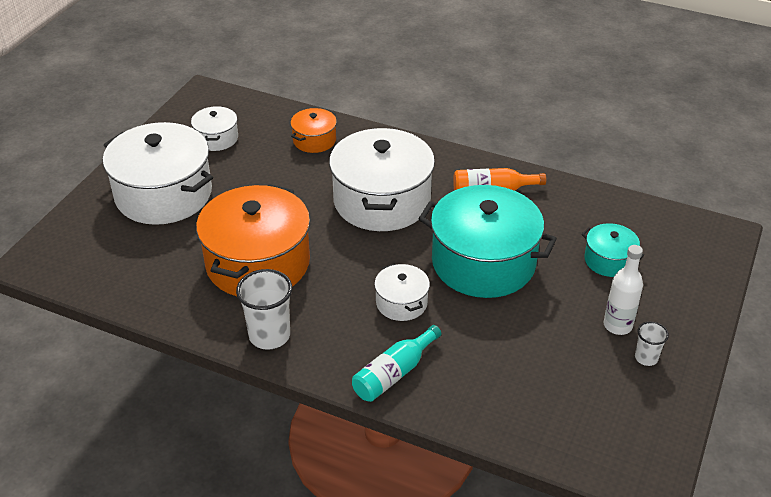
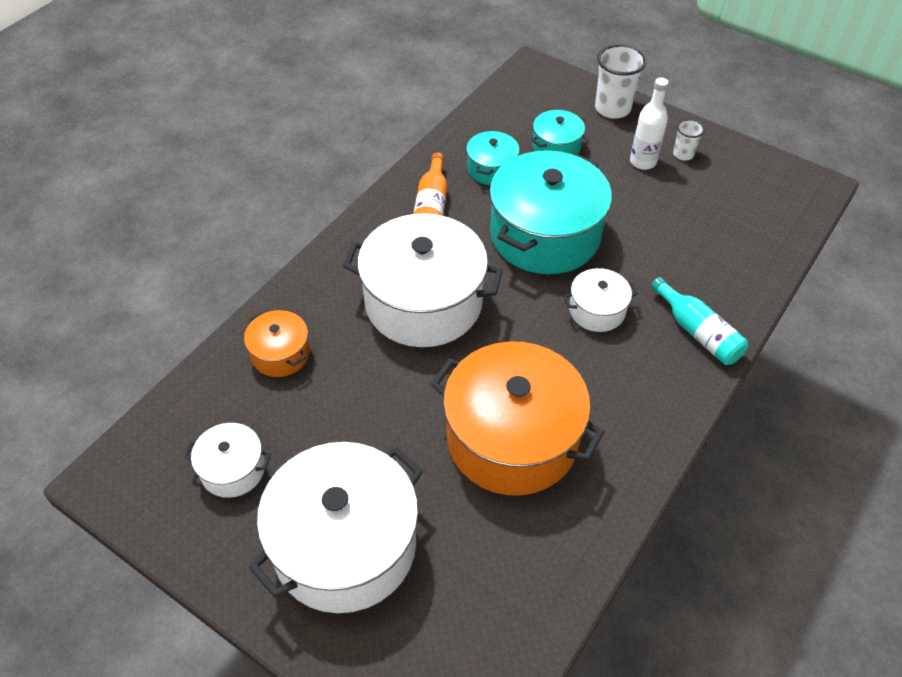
camera: 80 degrees left, 10 degrees up
(269, 335) = (637, 437): white cup -> white cup (612, 108)
(556, 221) = (491, 169): none -> turquoise pot

